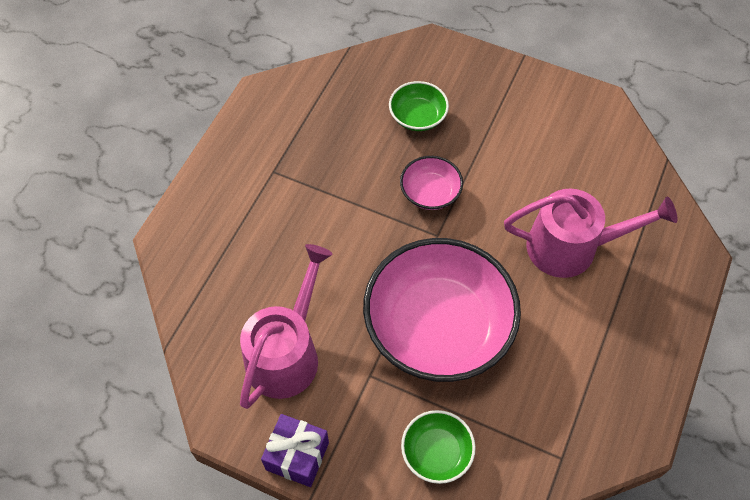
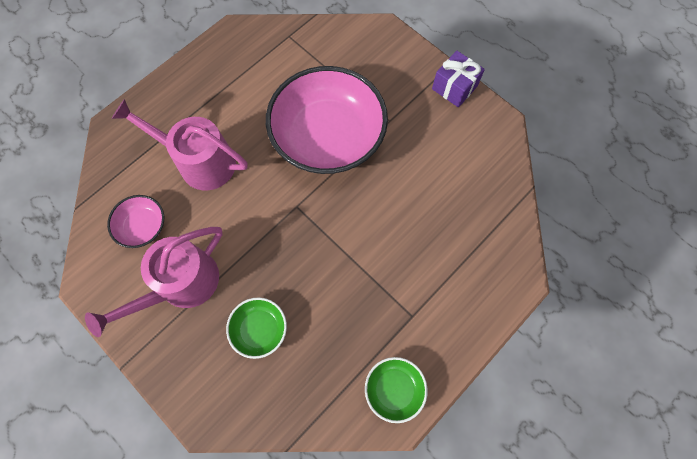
camera: 160 degrees left, 10 degrees up
(286, 353) = (444, 154): pink watering can -> pink watering can (181, 285)
(430, 192) = (284, 246): pink bowl -> pink bowl (143, 226)
(436, 452) = (364, 62): green bowl -> green bowl (394, 389)

